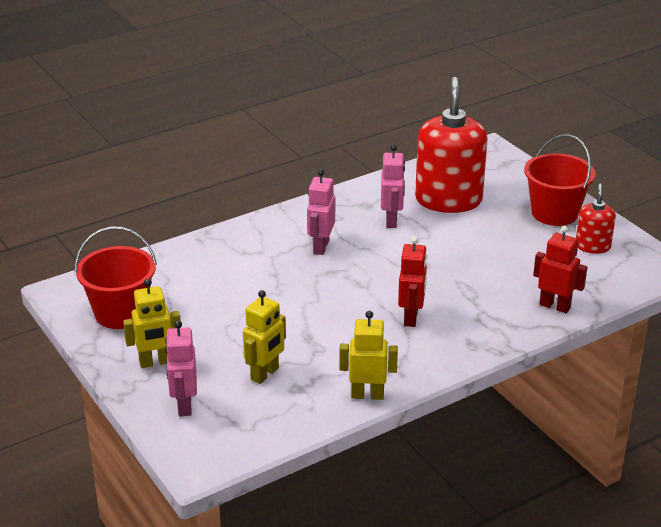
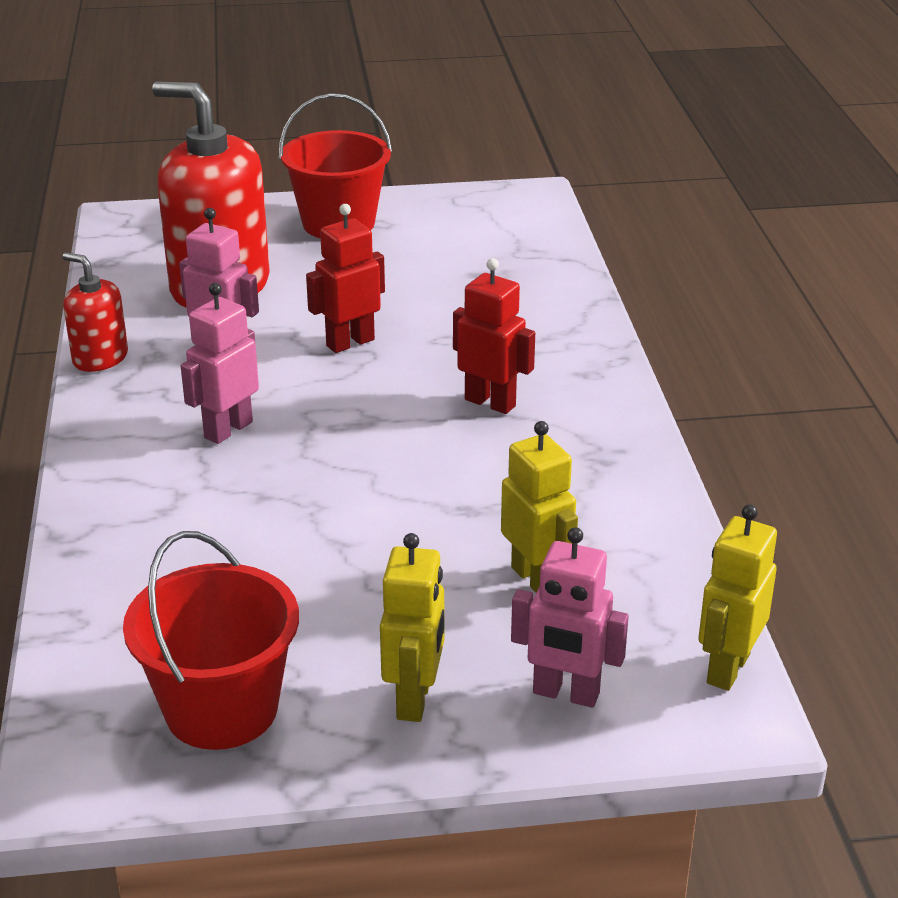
camera: 65 degrees left, 0 degrees up
(320, 247) = (228, 429): pink robot -> pink robot turned 90 degrees clockwise
(367, 395) = (652, 494): yellow robot -> yellow robot (727, 668)
(555, 306) = (551, 288): red robot -> red robot (350, 342)
(592, 246) = (441, 223): red soap dispenser -> red soap dispenser (100, 358)

